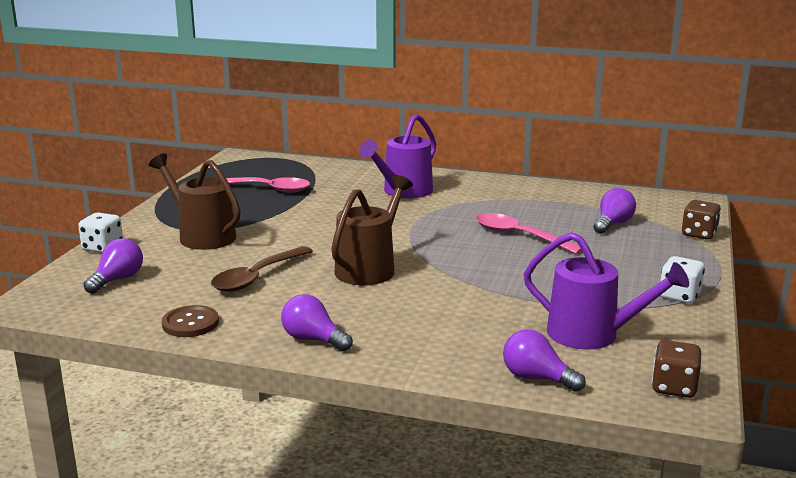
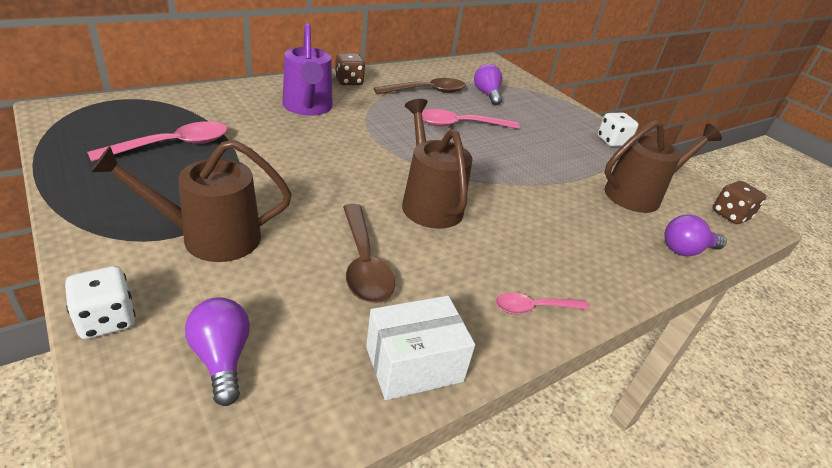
camera: 55 degrees left, 15 degrees up
(190, 323) = (414, 364): brown button -> white box
(313, 340) = (533, 308): purple light bulb -> pink spoon
(545, 207) = (427, 91): none -> brown spoon
(592, 334) = (639, 195): purple watering can -> brown watering can
(699, 234) = (536, 88): brown dice -> brown dice (349, 81)

